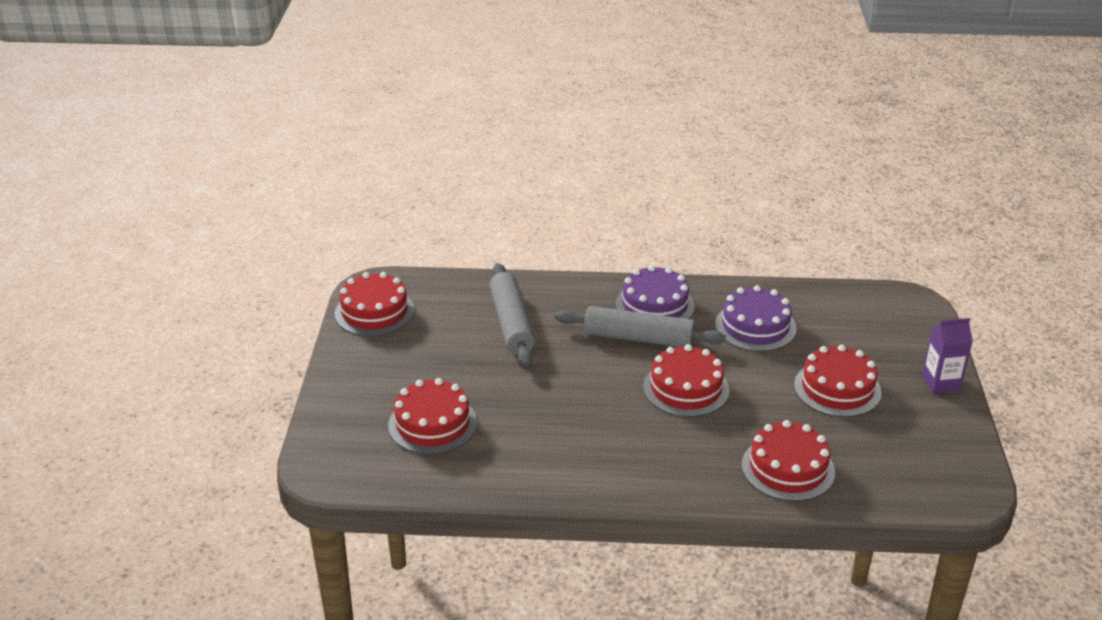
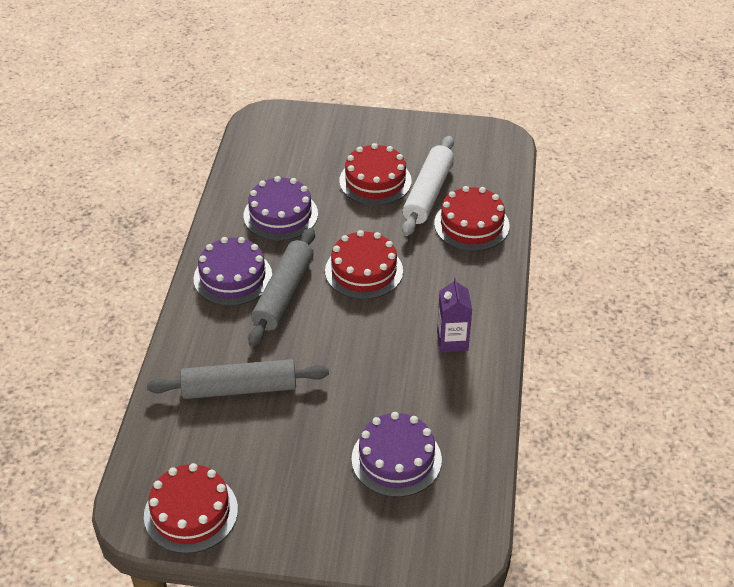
camera: 85 degrees left, 10 degrees up
(432, 424) = (396, 459): red cake -> purple cake
(831, 431) = (428, 193): none -> white rolling pin
(941, 383) = (375, 125): purple carton -> purple carton (452, 341)

